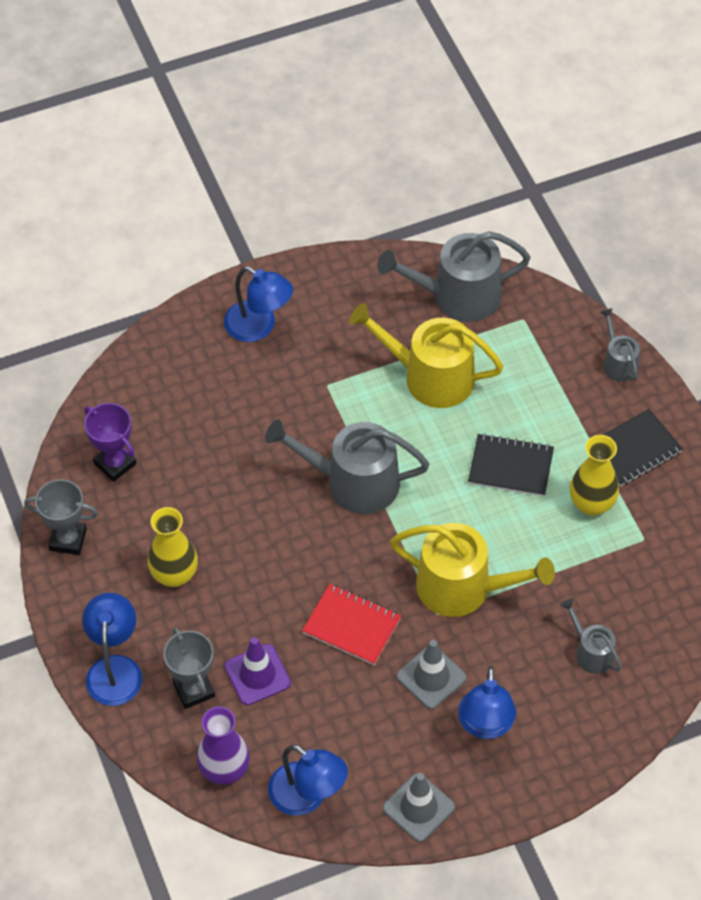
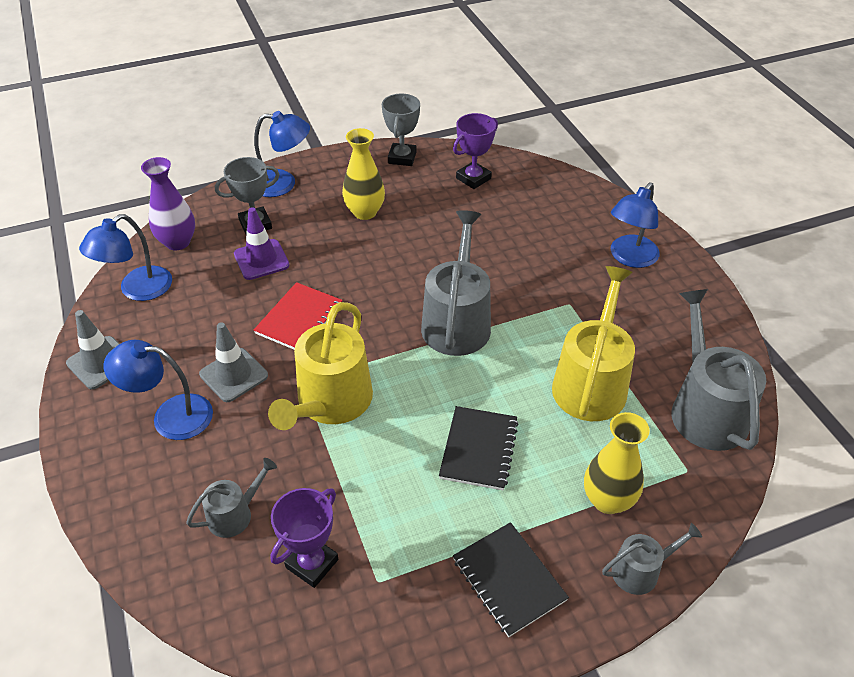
camera: 90 degrees right, 10 degrees down
(591, 504) = (429, 527): yellow vase -> yellow vase (608, 500)
(633, 587) = (312, 563): none -> purple trophy

